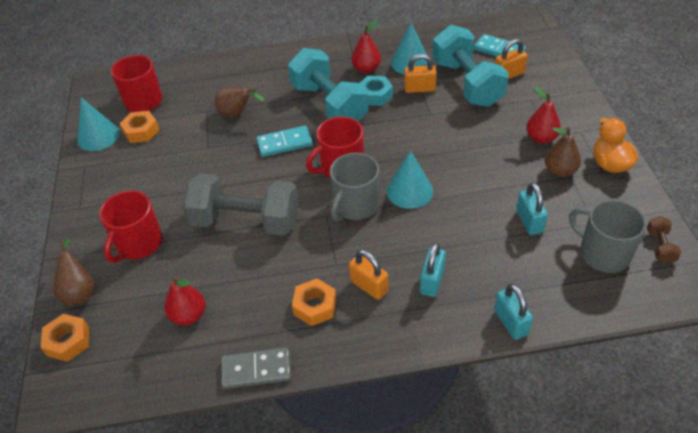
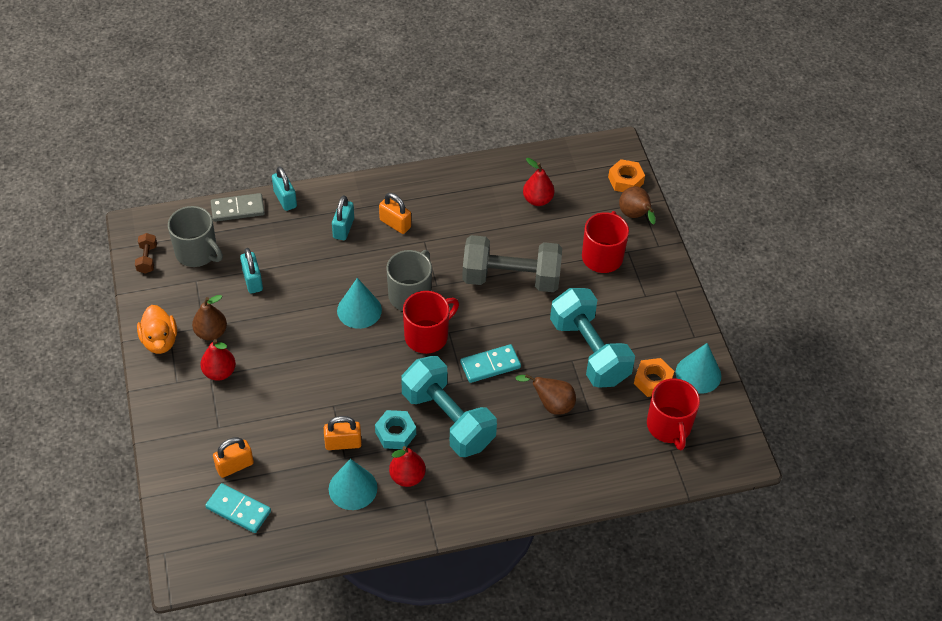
camera: 170 degrees right, 5 degrees up
(256, 370) = (475, 165): grey domino -> grey domino (237, 209)
(315, 306) = (438, 208): orange nut -> none
(467, 83) = (286, 452): turquoise dumbbell -> turquoise dumbbell (589, 351)

